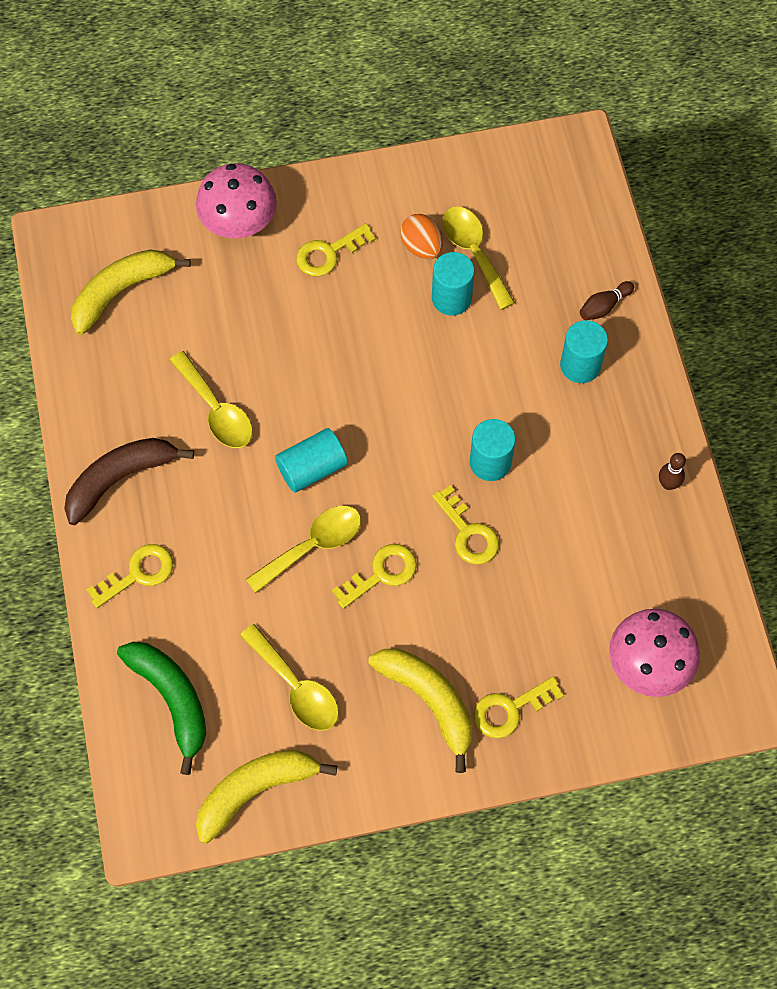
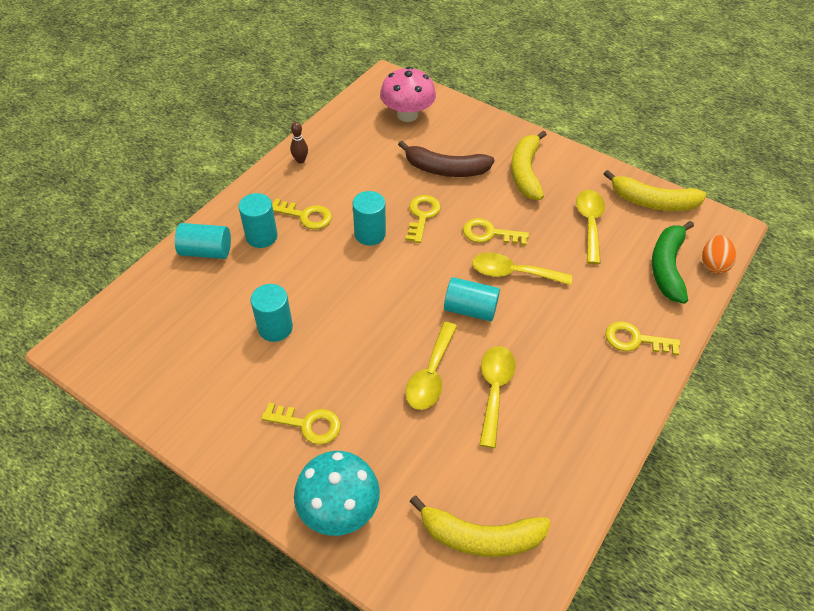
camera: 135 degrees left, 15 degrees down
(120, 479) = (600, 402): brown banana -> brown banana (445, 169)
(239, 222) = (339, 508): pink mushroom -> turquoise mushroom
(421, 247) = (249, 373): orange egg -> orange egg (713, 264)
(474, 252) = (226, 341): yellow spoon -> yellow spoon (431, 375)
(510, 709) = (490, 144): yellow key -> yellow key (306, 216)
(604, 306) = (206, 251): brown bowling pin -> turquoise cylinder

